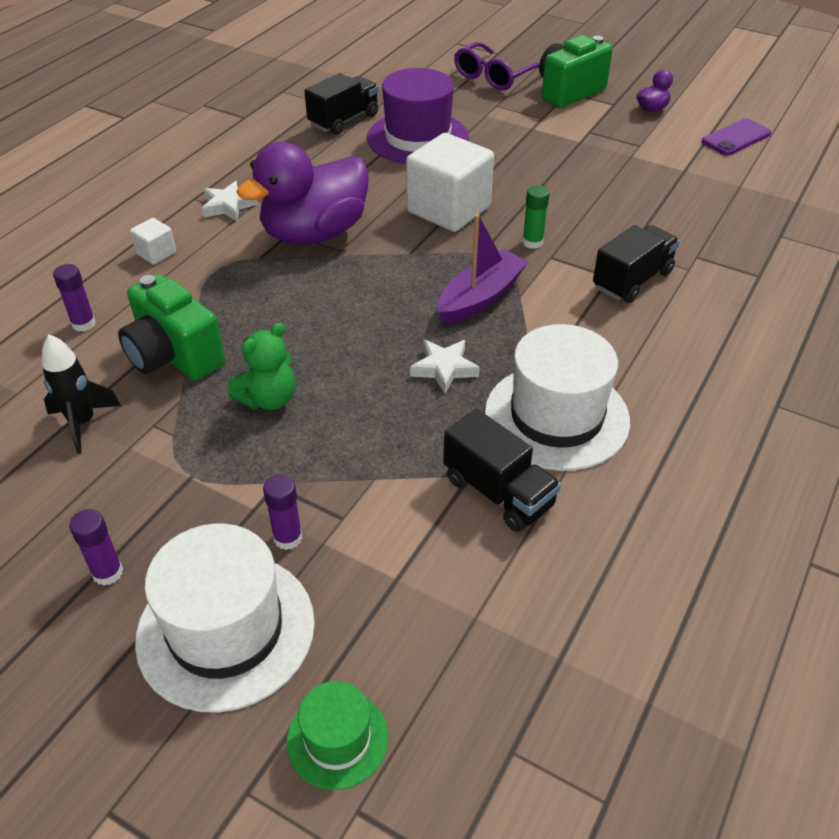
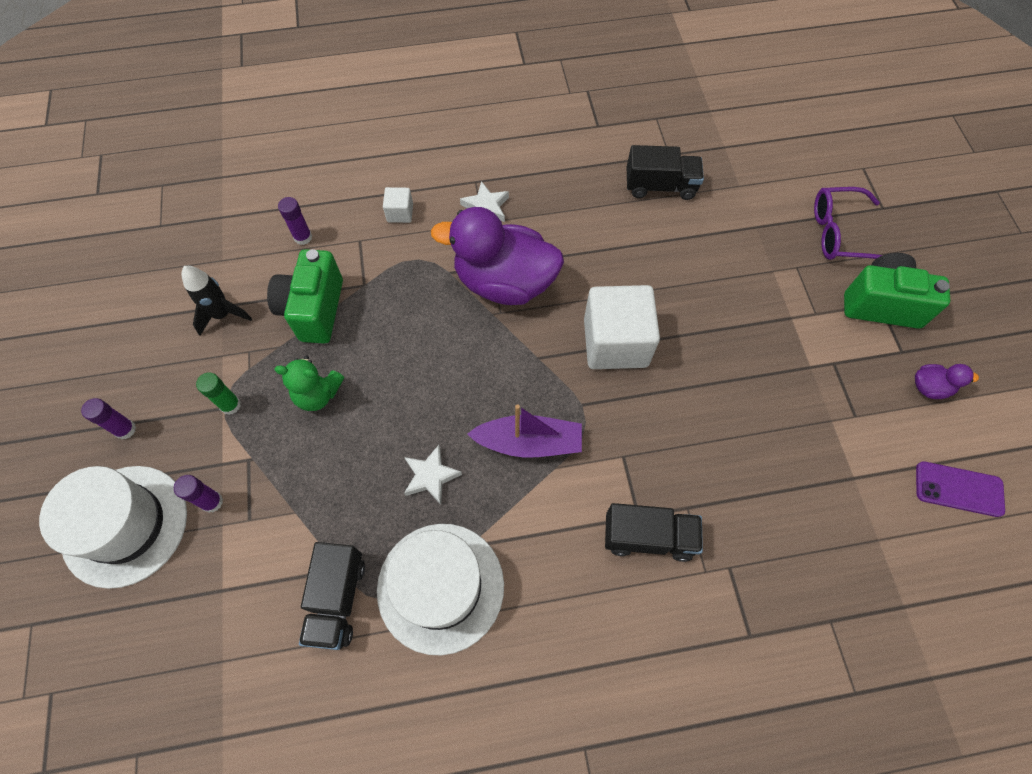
camera: 50 degrees right, 20 degrees up
(337, 739) = (89, 646): green hat -> none
(418, 138) = (689, 251): purple hat -> none
(532, 242) = (629, 430): green glue stick -> green glue stick (230, 405)

